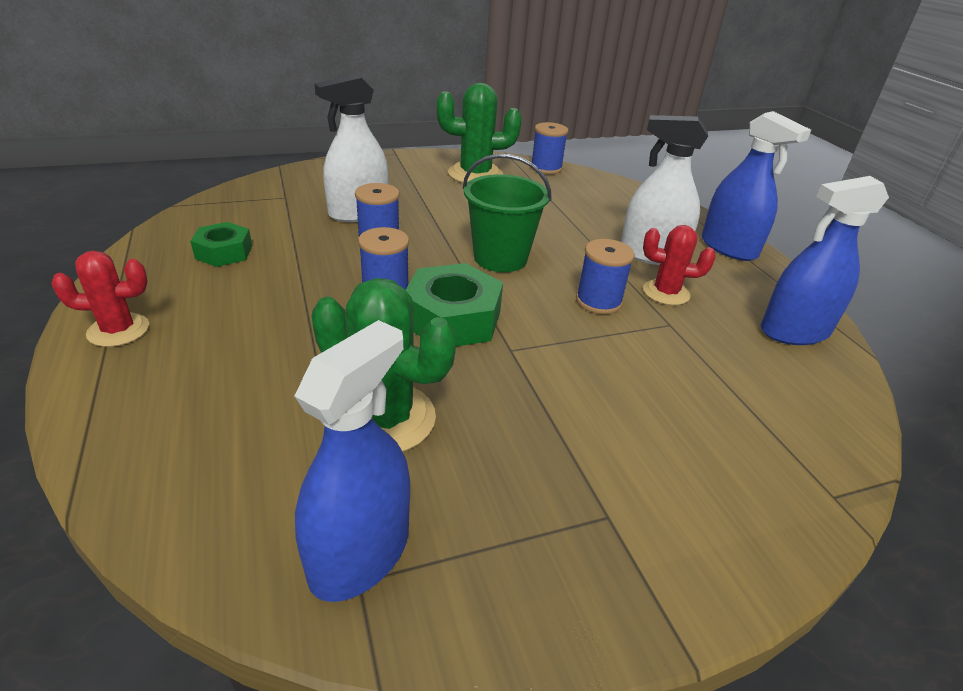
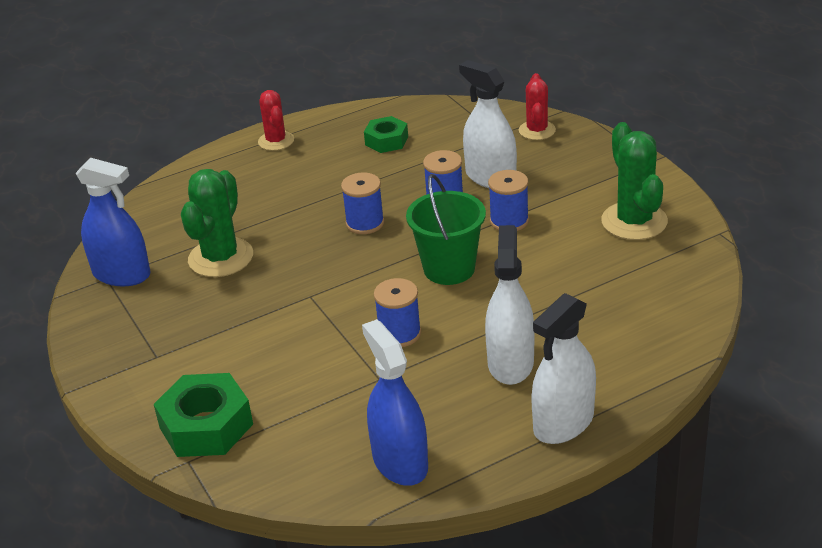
camera: 85 degrees right, 0 degrees up
(452, 318) = (340, 261): green nut -> green nut (206, 426)
(546, 168) = (699, 267): blue spool -> blue spool (509, 221)
(666, 293) = (434, 375): red cactus -> red cactus (537, 130)
(728, 248) = (563, 423): blue spray bottle -> white spray bottle

